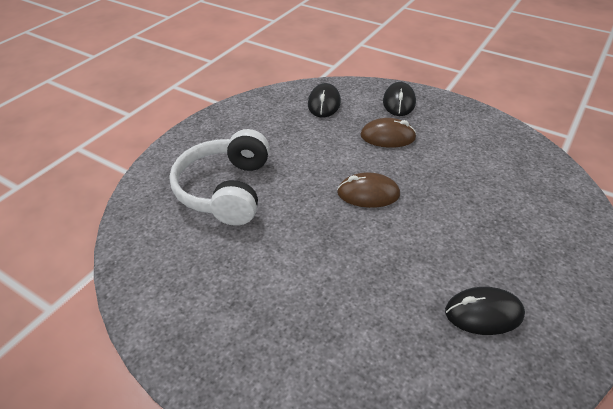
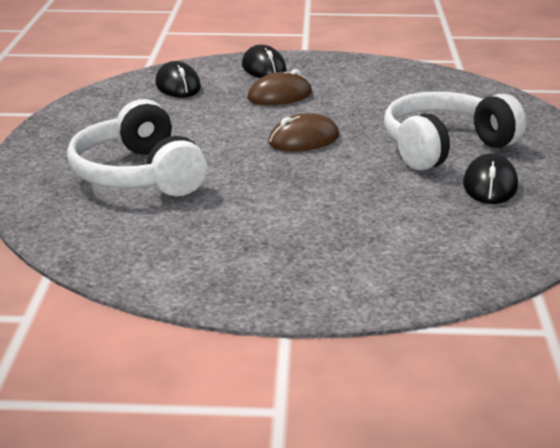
camera: 30 degrees left, 15 degrees down
(478, 245) = (445, 147): none -> white headphones
(483, 313) = (490, 185): black mouse -> black mouse turned 45 degrees counterclockwise

